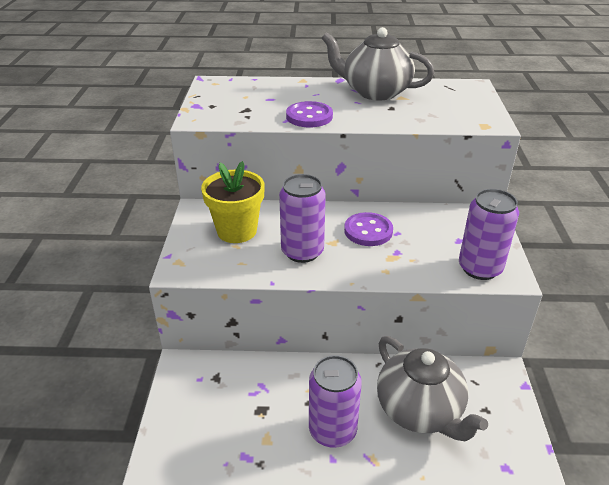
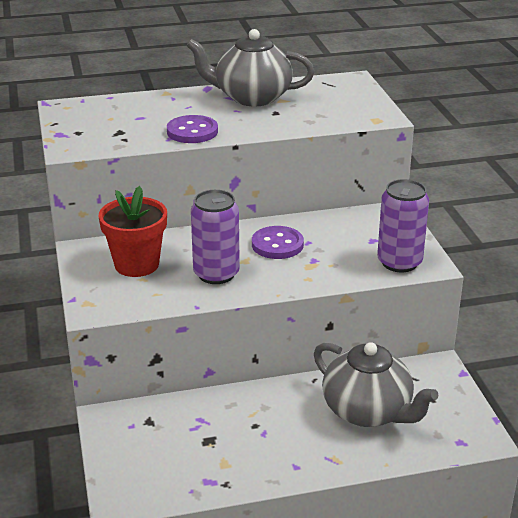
camera: 15 degrees left, 5 degrees down
(237, 231) = (136, 264): yellow flower pot -> red flower pot
(332, 430) = (288, 444): purple can -> none

